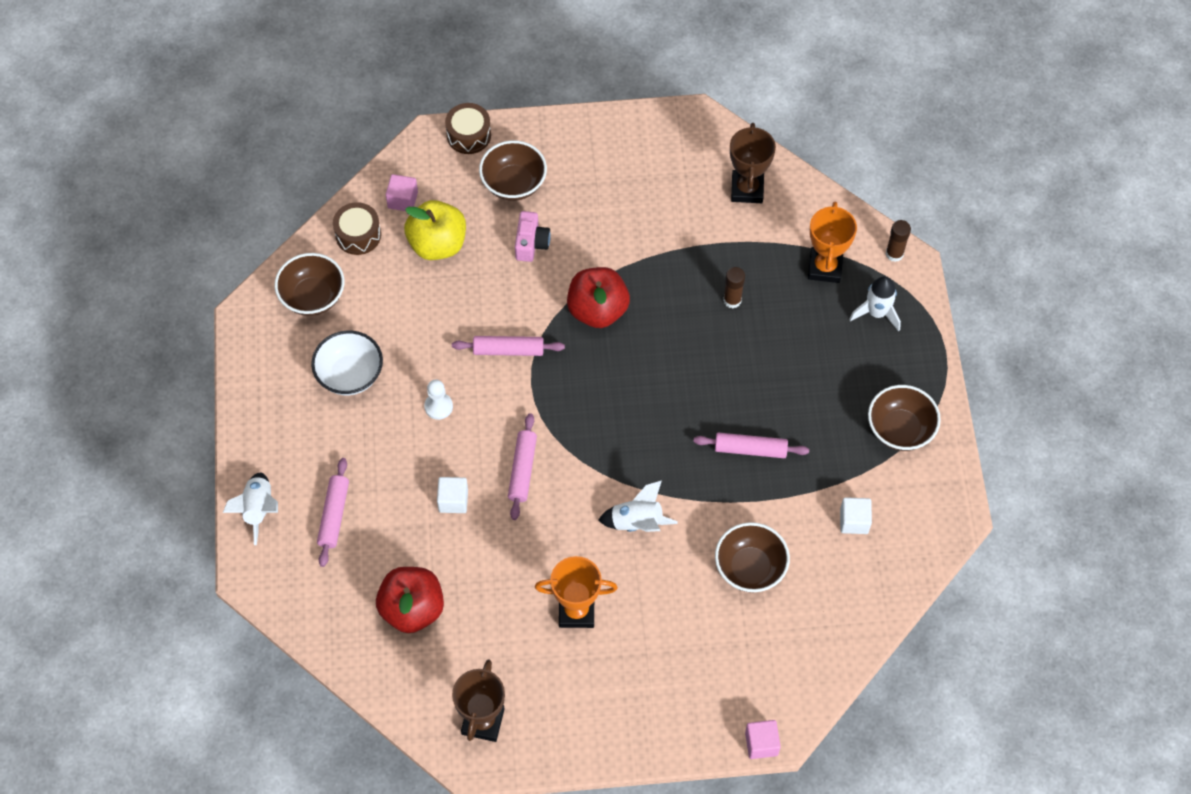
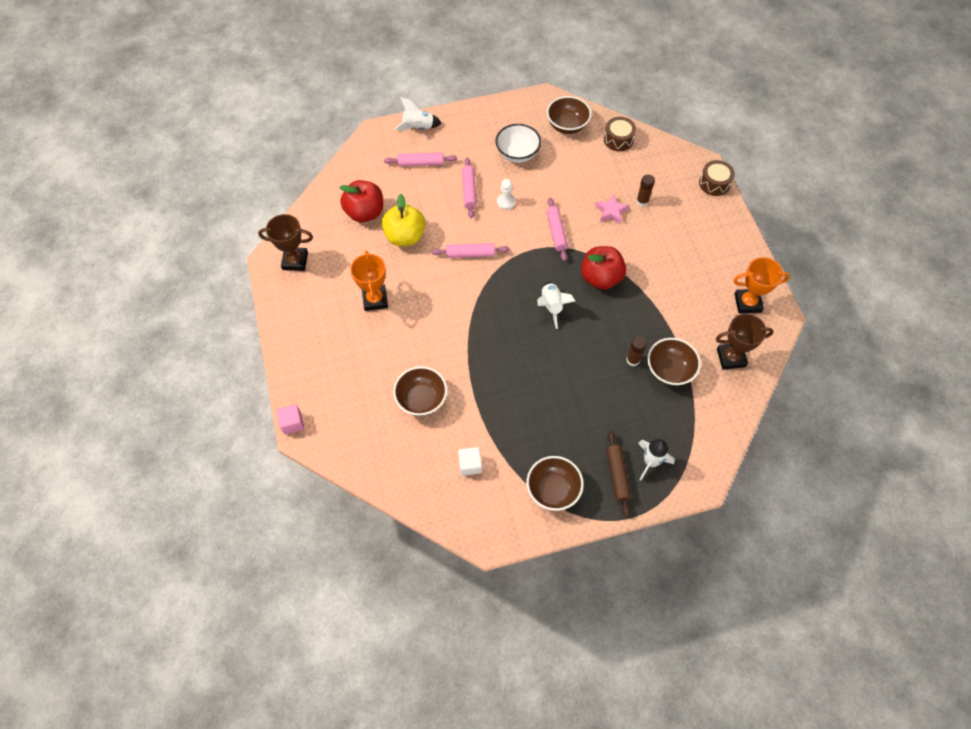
camera: 80 degrees right, 0 degrees up
(403, 200) = (651, 157): pink cube -> none
(437, 244) = (624, 181): yellow apple -> yellow apple (405, 236)
(453, 500) = (441, 221): white cube -> none
(488, 273) = (611, 212): none -> pink star
(514, 184) = (685, 214): brown bowl -> brown bowl (669, 370)
(531, 243) = (641, 232): pink camera -> none
(637, 522) = (444, 325): white rocket -> white rocket (551, 306)
(750, 449) = (514, 388): pink rolling pin -> pink rolling pin (469, 191)
(825, 267) = (679, 420): orange trophy -> orange trophy (747, 303)
(889, 353) = (617, 475): none -> brown rolling pin
(894, 254) = (708, 469): brown glue stick -> brown glue stick (642, 201)

